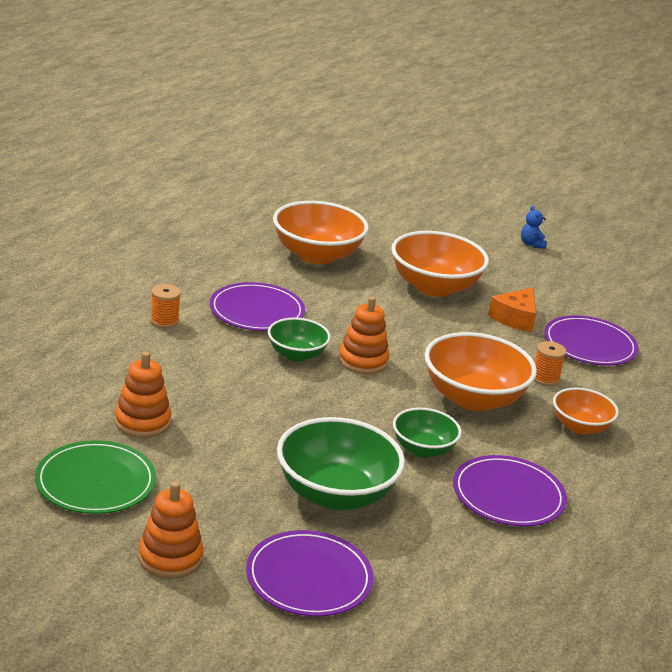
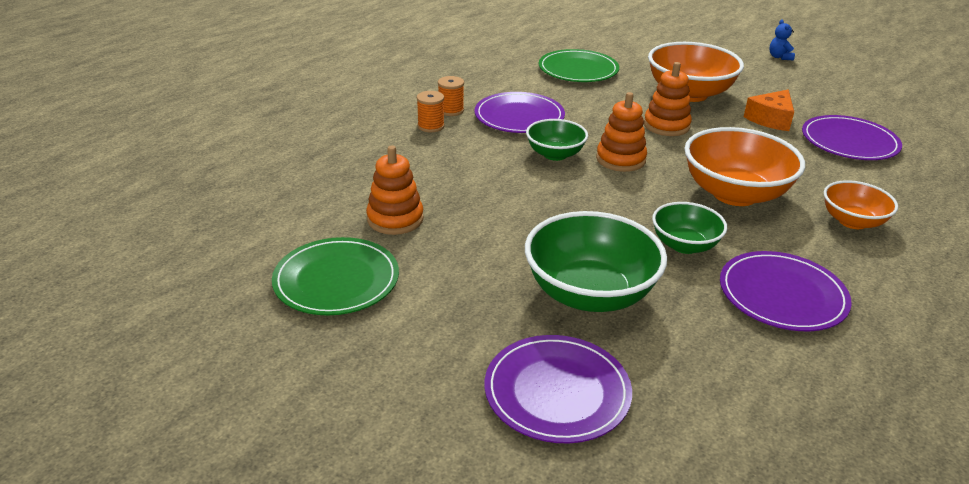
camera: 10 degrees right, 5 degrees up
(170, 558) = (402, 366): orange stacking toy -> orange stacking toy (666, 126)
(316, 255) = (578, 70): orange bowl -> green plate
(545, 378) = (807, 173): orange spool -> orange spool (451, 110)

